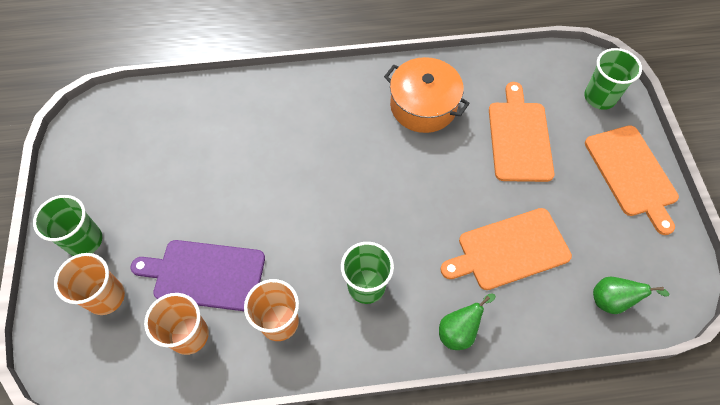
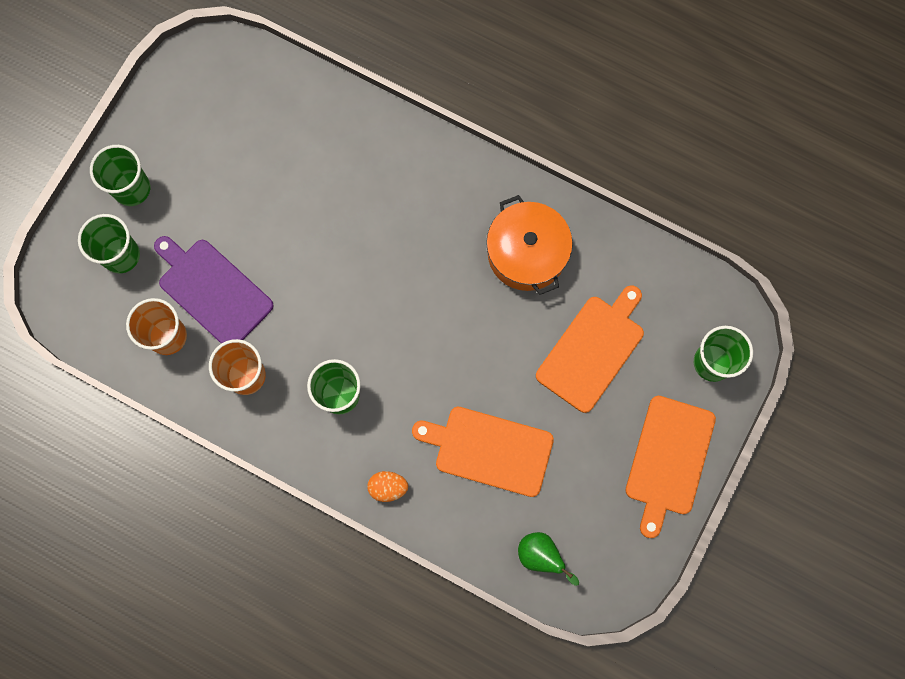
camera: 35 degrees right, 15 degrees up
(106, 297) = (121, 255): orange cup -> green cup
(459, 331) = (388, 487): green pear -> orange egg

